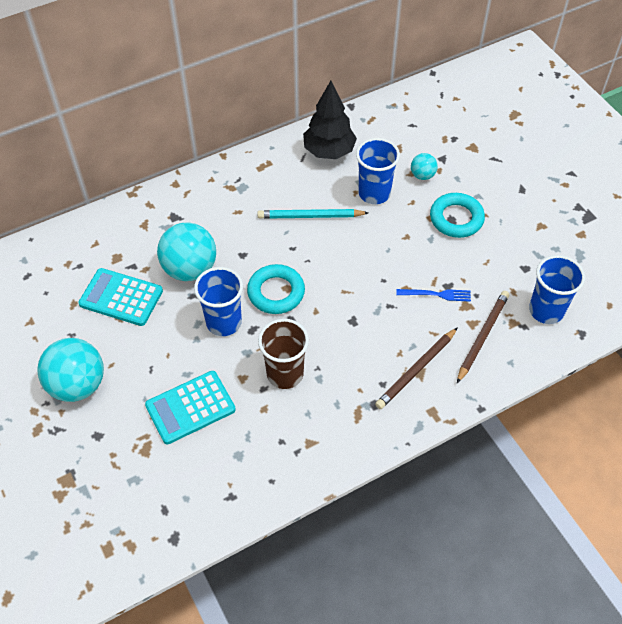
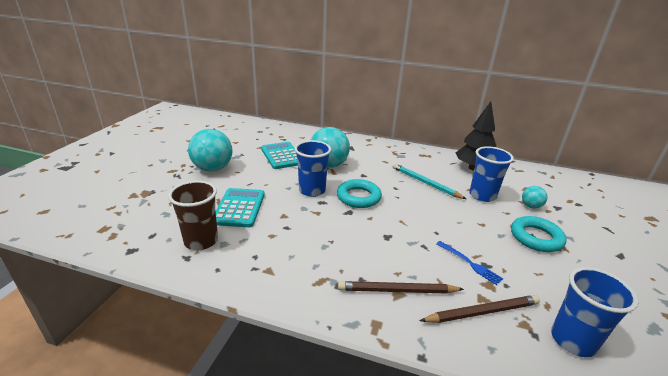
camera: 45 degrees right, 25 degrees down
(190, 408) = (239, 208): turquoise calculator -> turquoise calculator turned 75 degrees clockwise
(285, 374) = (308, 230): brown cup -> brown cup (201, 241)

